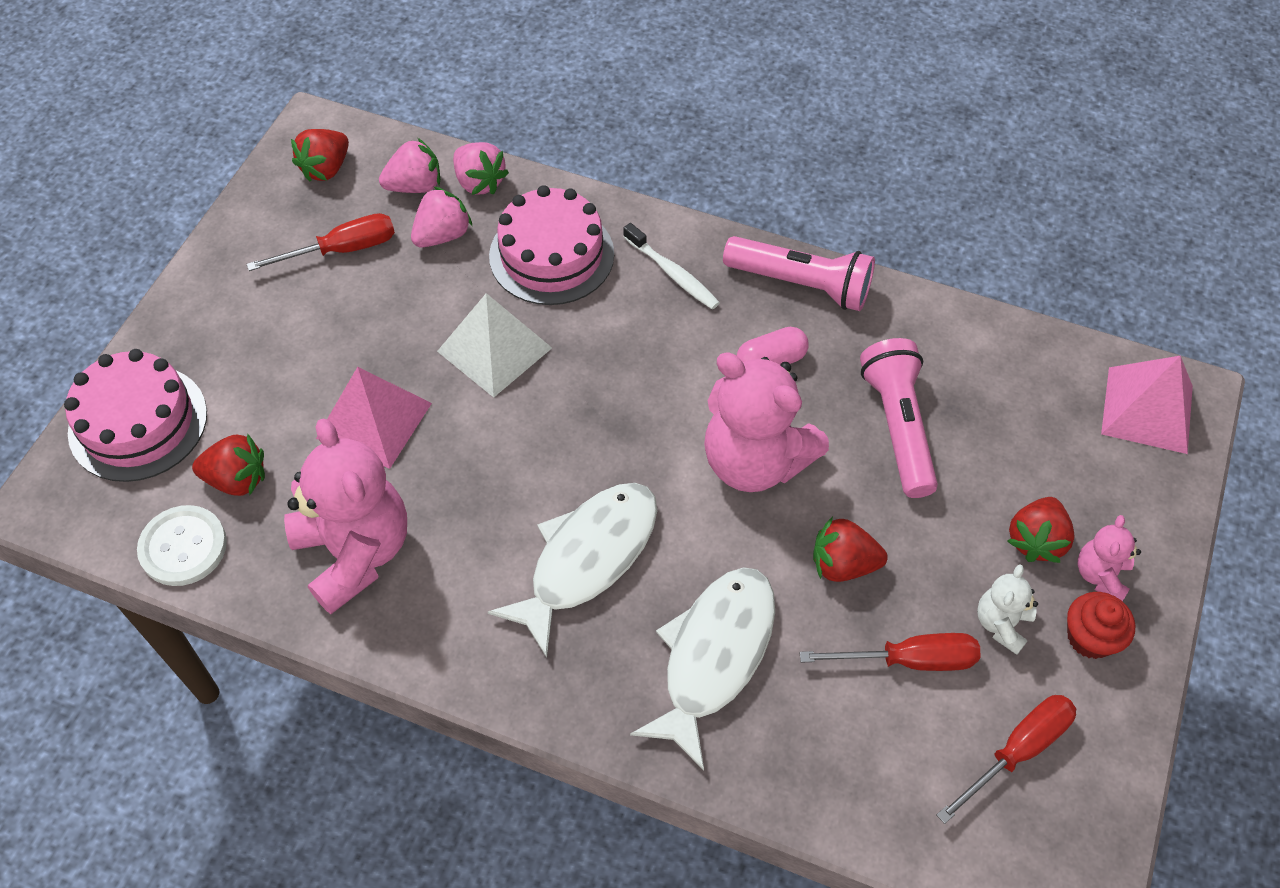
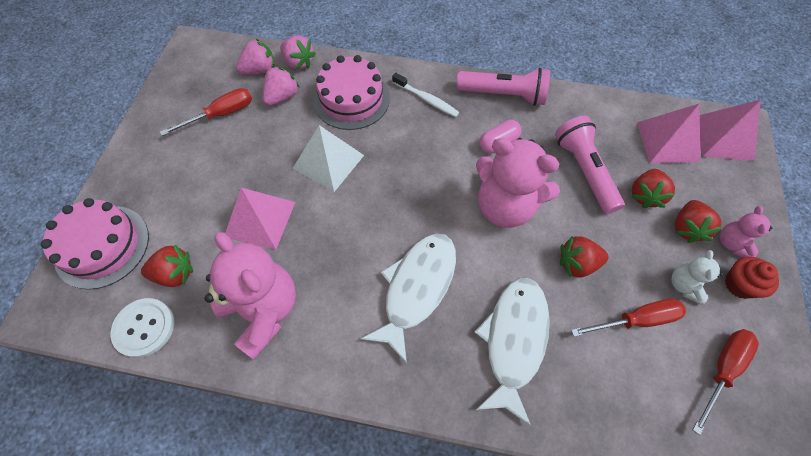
camera: 10 degrees left, 5 degrees up
(326, 169) = (203, 67): red strawberry -> red strawberry (645, 195)
(1052, 401) = (668, 141): none -> pink pyramid

